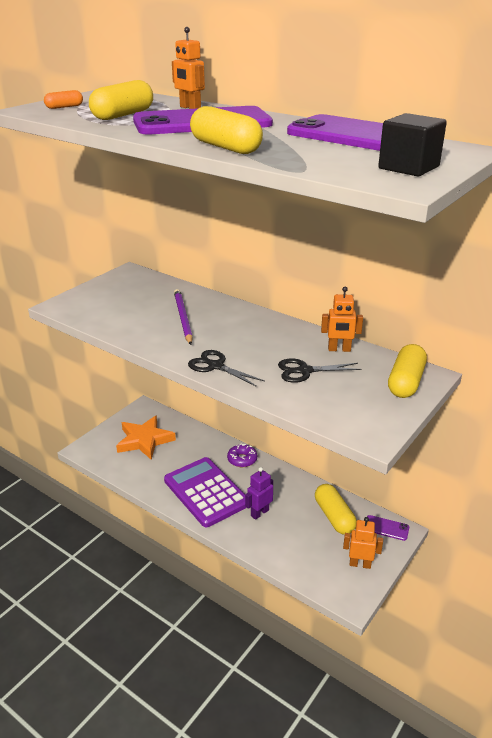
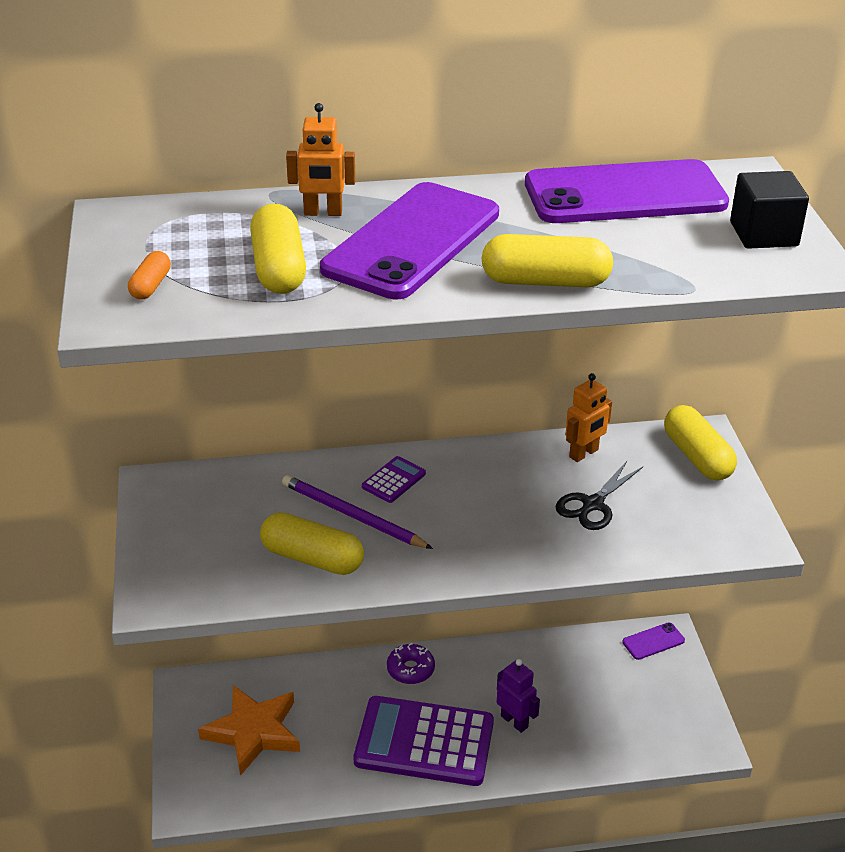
camera: 45 degrees left, 5 degrees up
(215, 366) = (497, 559): black scissors -> none
(224, 315) = (393, 480): none -> purple calculator
(259, 513) = (514, 721): purple robot -> purple robot turned 135 degrees clockwise
(334, 516) = (592, 666): yellow capsule -> yellow capsule (312, 558)
(360, 564) = (676, 701): orange robot -> none

